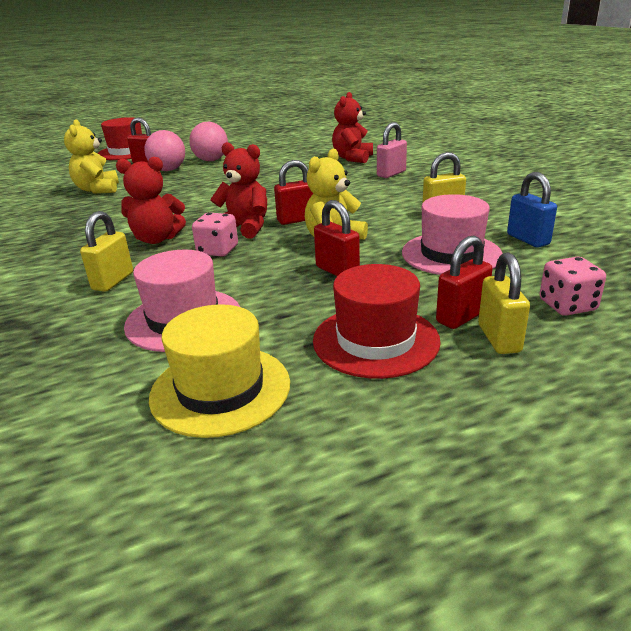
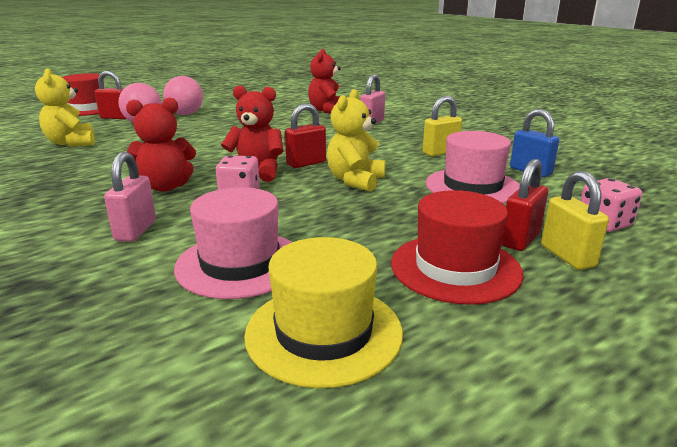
camera: 15 degrees left, 5 degrees down
(113, 281) = (136, 231): yellow padlock -> pink padlock
(337, 271) = (375, 206): red padlock -> none

